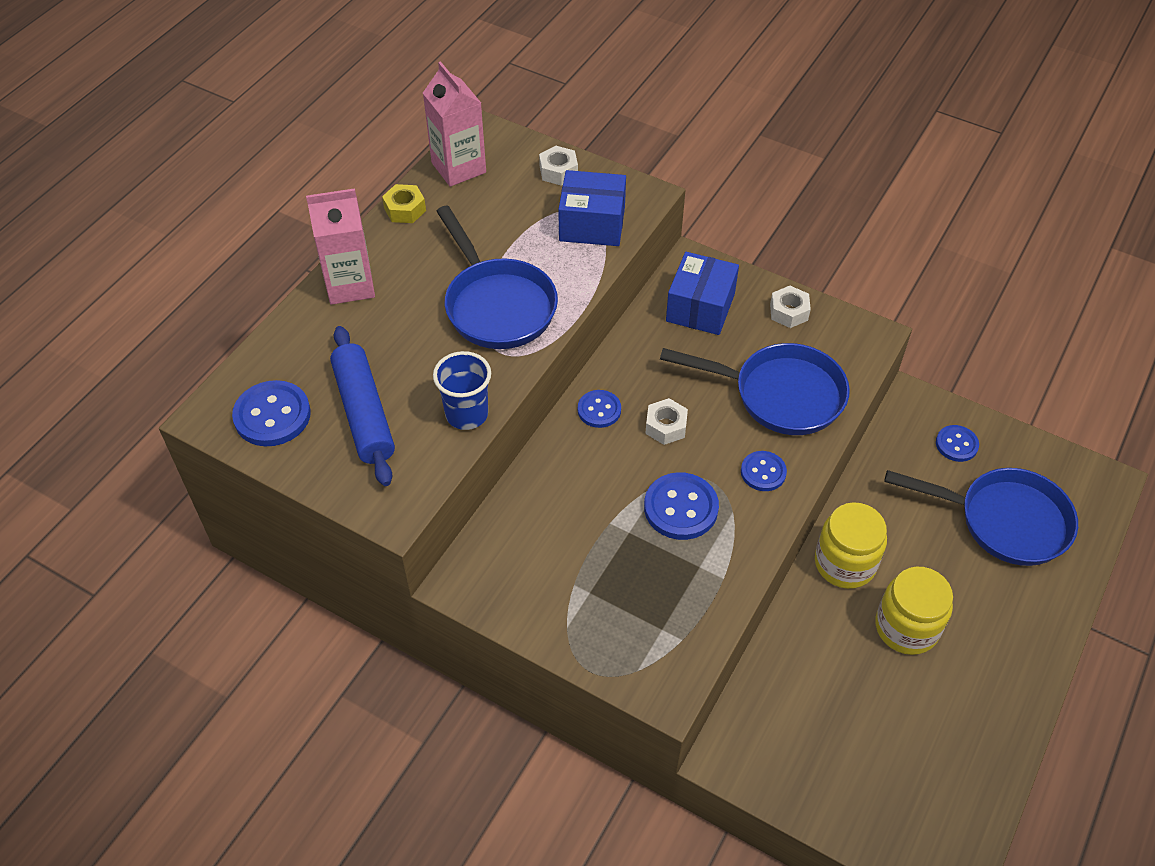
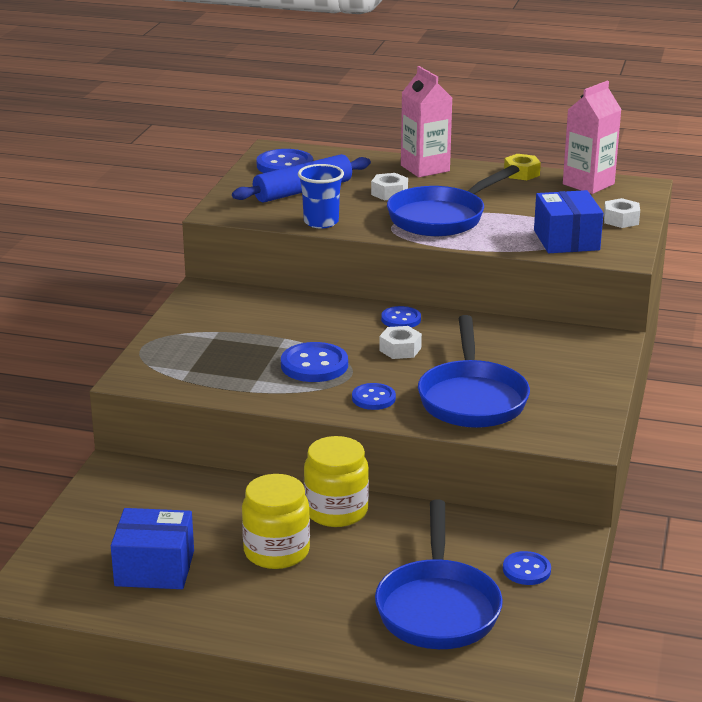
camera: 75 degrees right, 25 degrees down
(700, 307) = (555, 350): blue box -> blue box (154, 568)
(788, 312) = (584, 393): white nut -> white nut (389, 193)

